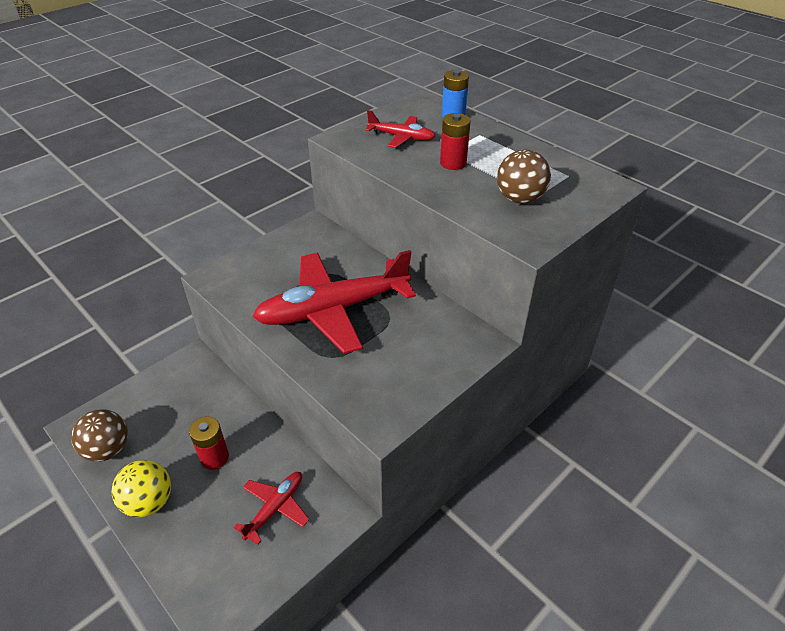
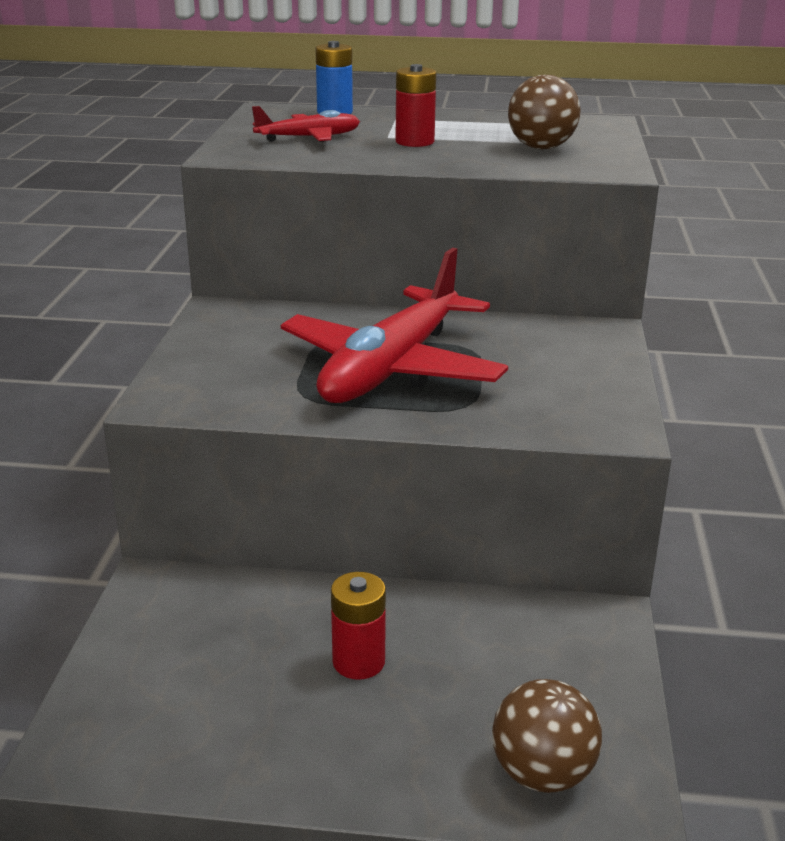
camera: 40 degrees left, 15 degrees down
(108, 449) = (169, 749): brown ball -> brown ball (542, 773)
(149, 502) = (336, 762): yellow ball -> none
(275, 508) = (521, 661): red plane -> none

